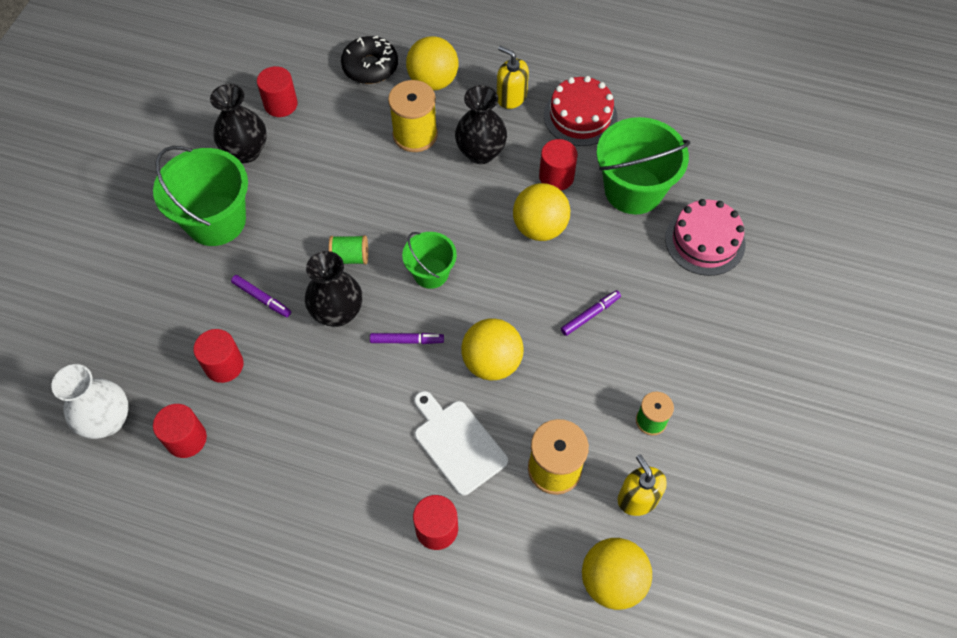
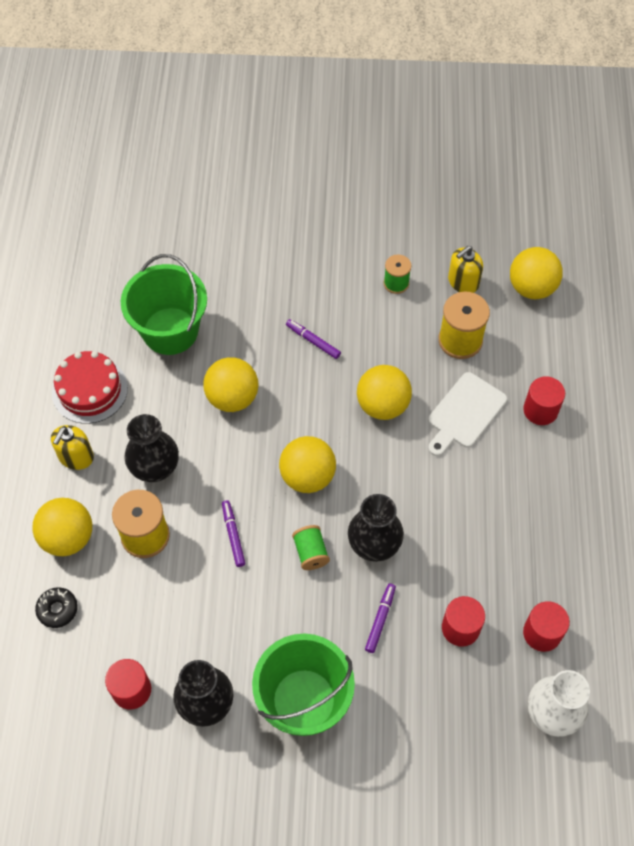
camera: 105 degrees left, 0 degrees up
(370, 66) = (57, 609): black donut -> black donut, size x0.63
(407, 340) = (383, 477): purple marker -> purple marker (233, 535)
(431, 273) = (307, 476): green bucket -> yellow ball
(556, 177) = (170, 396): red cylinder -> none
(705, 241) = (213, 270): pink cake -> none

